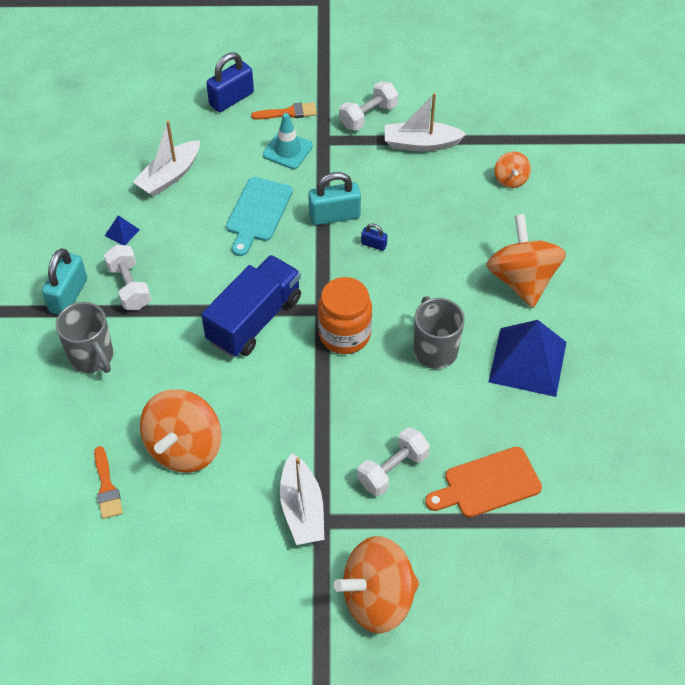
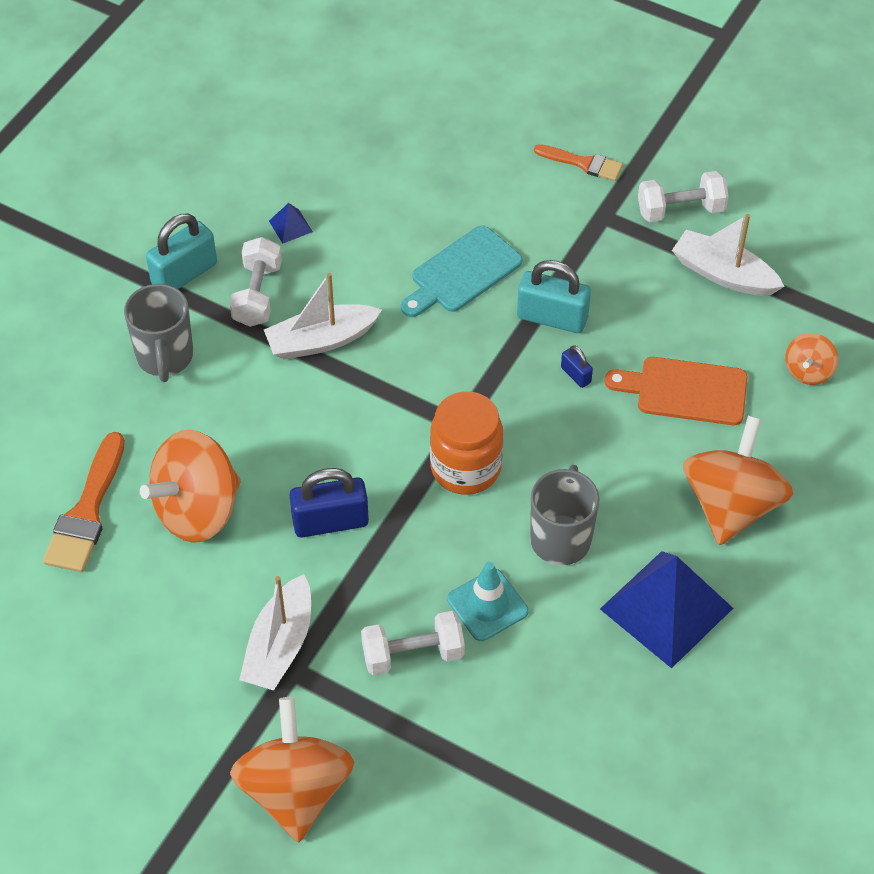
camera: 30 degrees right, 0 degrees up
(107, 487) = (87, 512): orange brush -> orange brush, size x1.60
(170, 176) = (389, 182): white boat -> white boat (321, 340)
(231, 99) = (525, 116): blue padlock -> blue padlock (330, 522)
(254, 319) = (372, 400): blue truck -> none
(287, 150) = (550, 210): turquoise traffic cone -> turquoise traffic cone (487, 605)
(378, 599) = (295, 790): orange spinning top -> orange spinning top turned 75 degrees clockwise
(487, 484) = (513, 728): orange cutting board -> orange cutting board (685, 390)

